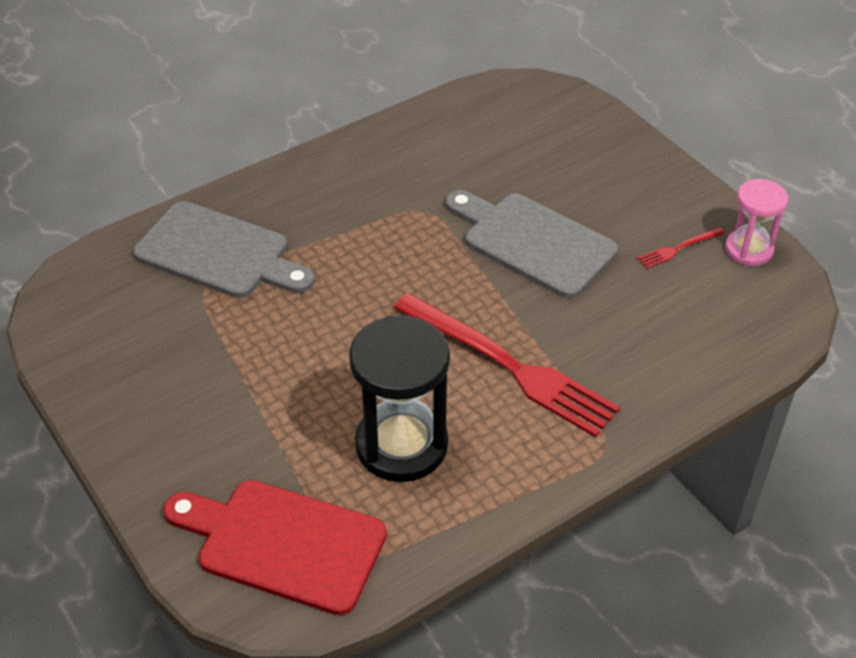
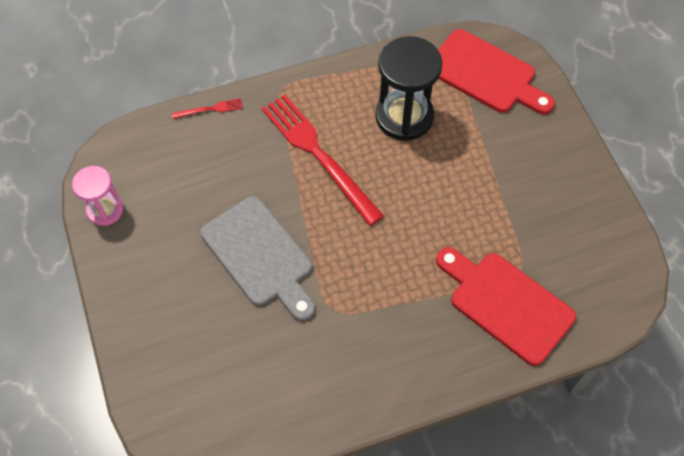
camera: 165 degrees left, 15 degrees up
(219, 253) = (506, 304): grey cutting board -> red cutting board
(678, 249) = (155, 223): red fork -> red fork (210, 109)

